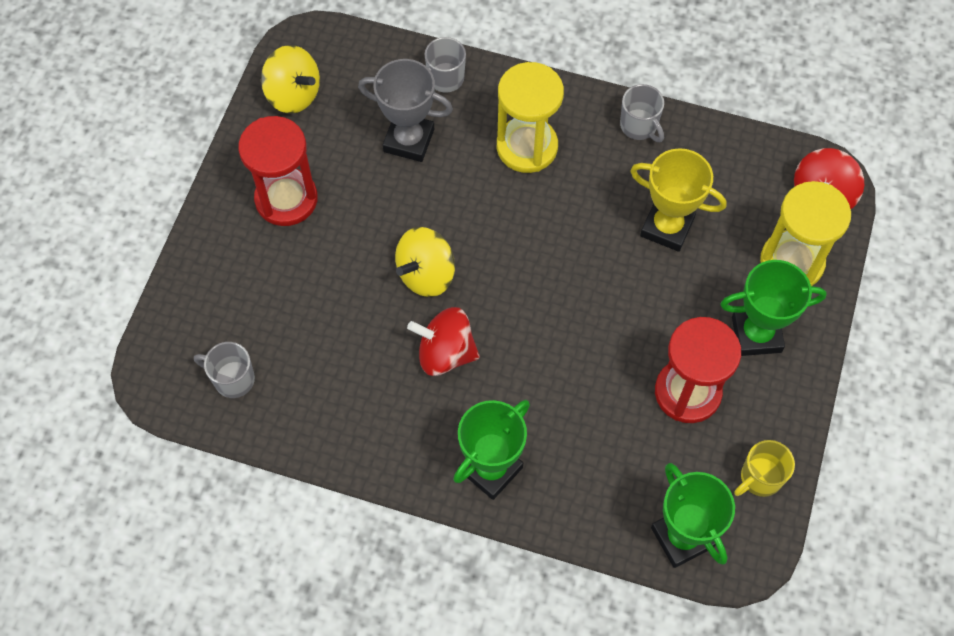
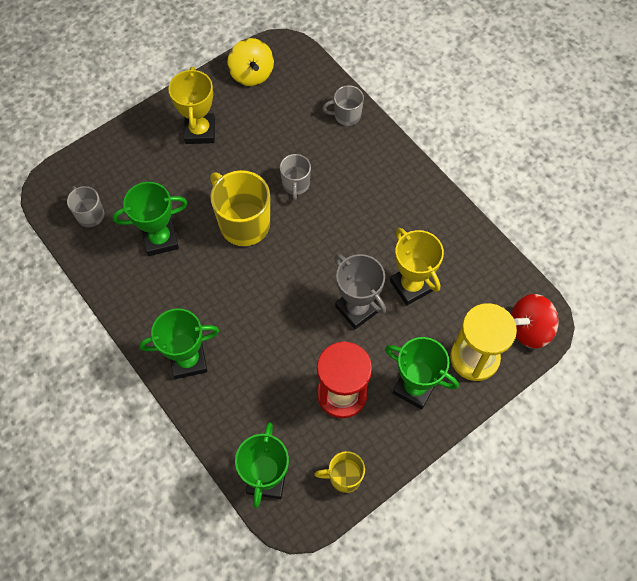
camera: 35 degrees right, 0 degrees up
(286, 199) = (200, 131): red hourglass -> yellow trophy
(344, 354) = (160, 239): none -> green trophy
(409, 140) = (296, 139): grey trophy -> grey trophy (357, 309)
(426, 274) = (243, 223): yellow spinning top -> yellow mug
(445, 353) = (217, 276): red spinning top -> none
(527, 147) = (363, 185): yellow hourglass -> none
(639, 126) = (444, 214): grey mug -> grey mug (296, 185)

